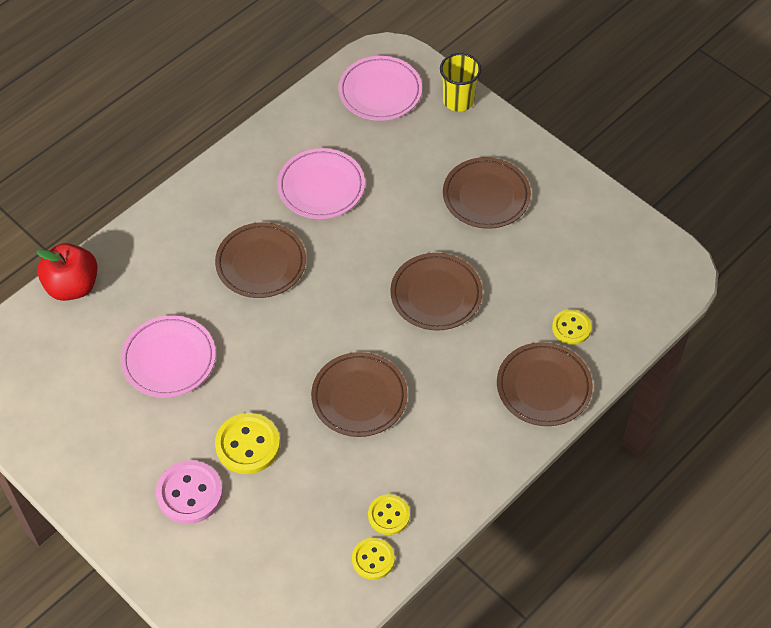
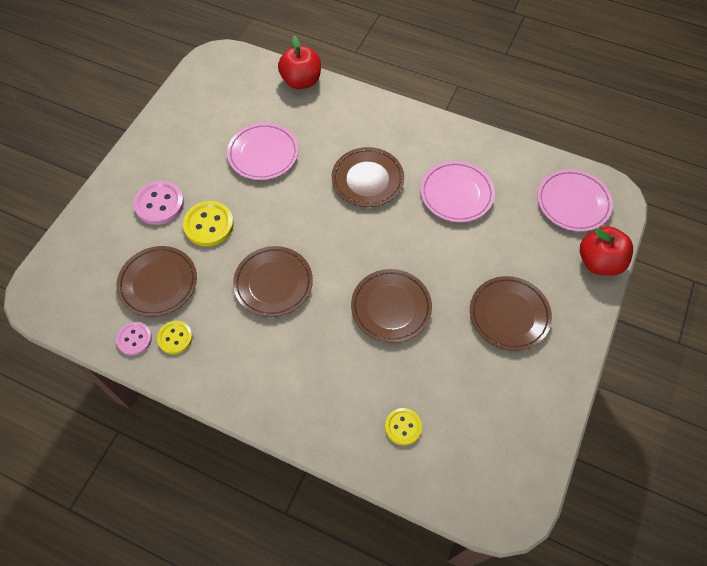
camera: 70 degrees right, 5 degrees up
(373, 559) = (134, 339): yellow button -> pink button
(458, 100) = (598, 262): yellow cup -> red apple
(543, 387) = (332, 421): brown plate -> brown plate (158, 283)

